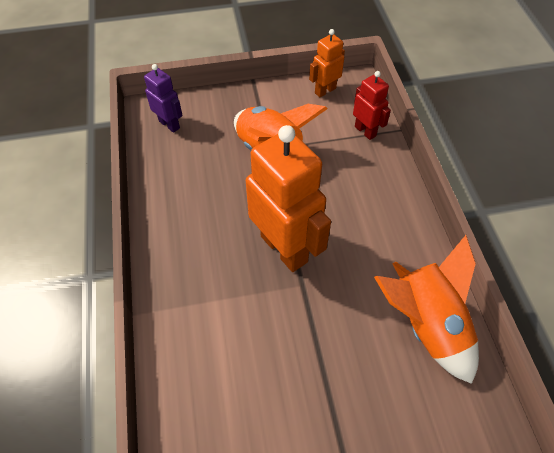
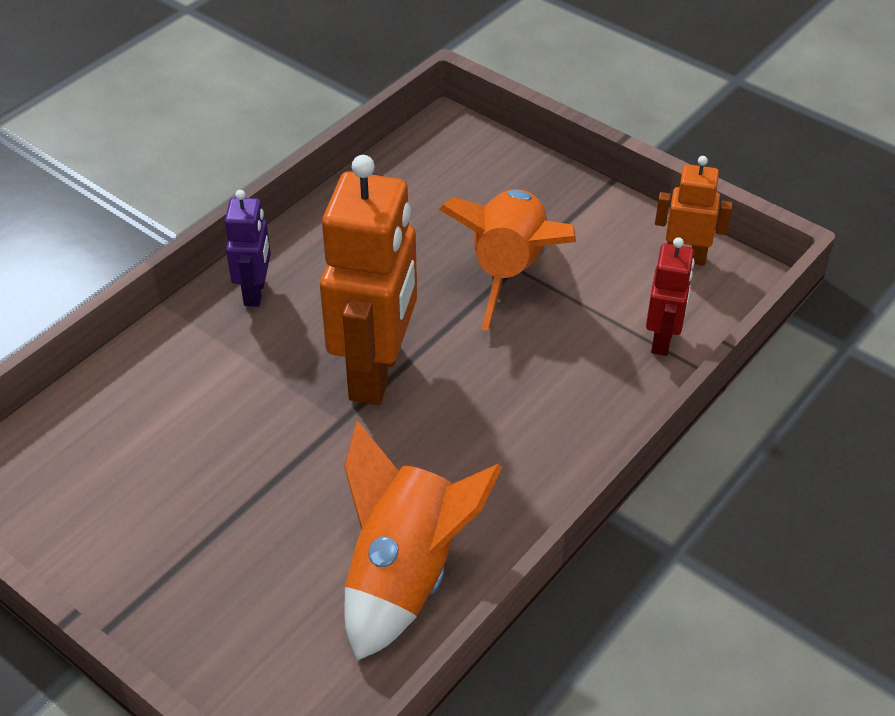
camera: 50 degrees right, 10 degrees down
(169, 124) = (445, 158): purple robot -> purple robot (255, 292)

